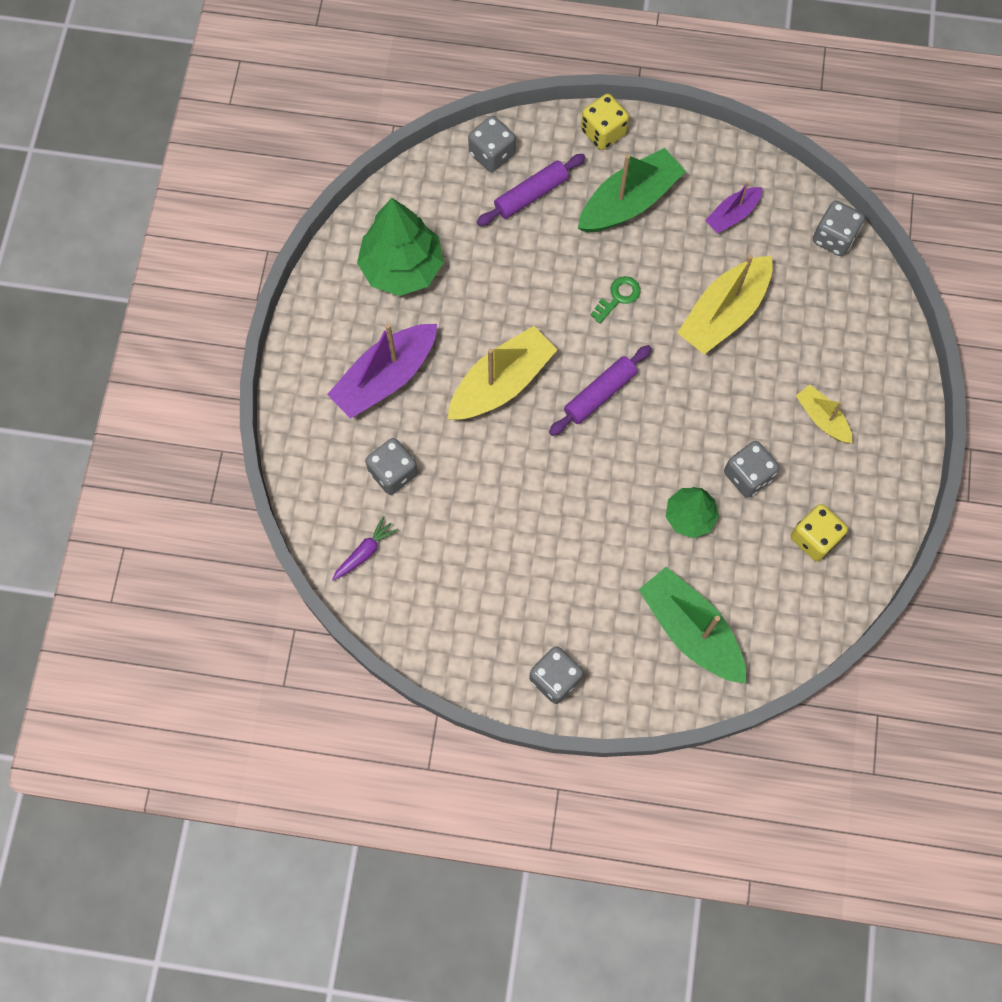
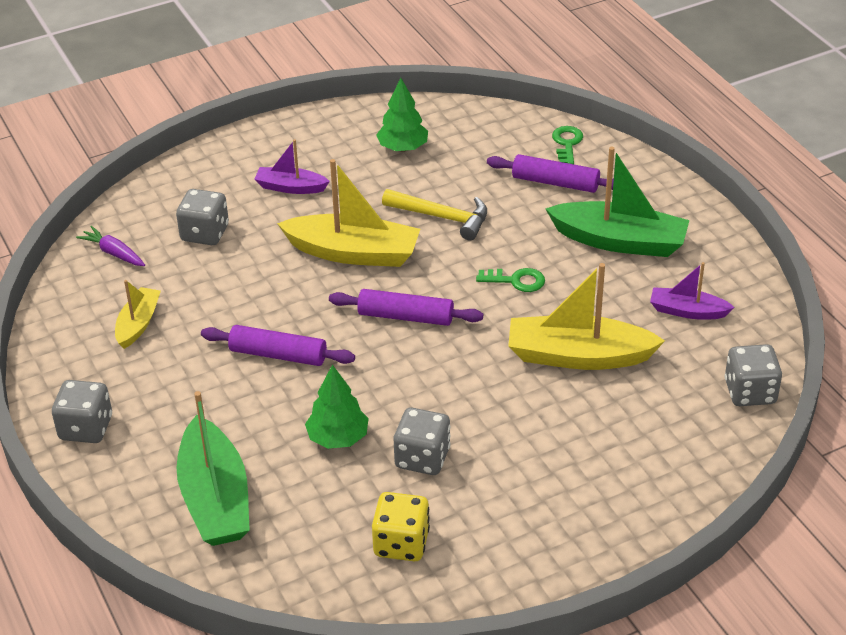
camera: 55 degrees right, 30 degrees down
(364, 552) = (114, 253): purple carrot -> purple carrot turned 150 degrees counterclockwise
(385, 377) = (290, 187): purple boat -> purple boat, size x0.55
(402, 267) = (403, 148): green tree -> green tree, size x0.59
(492, 154) = (567, 143): grey dice -> green key
(509, 297) = (442, 217): none -> yellow hammer
(575, 504) = (278, 355): none -> purple rolling pin
(603, 132) = (668, 193): yellow dice -> none
(690, 630) = (215, 498): green boat -> green boat turned 150 degrees clockwise
(822, 418) = (541, 482): yellow boat -> yellow boat (138, 324)

